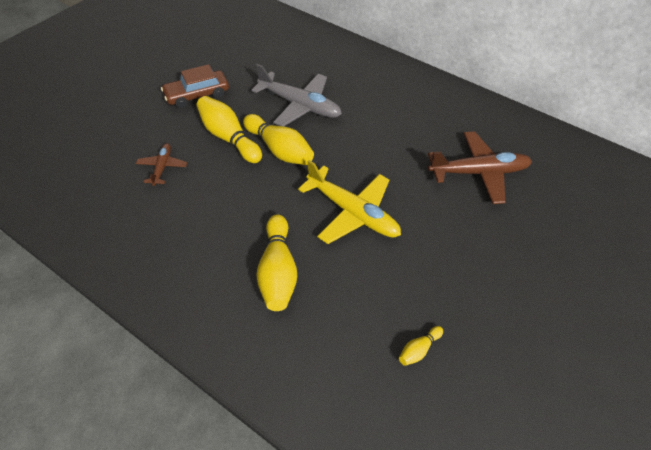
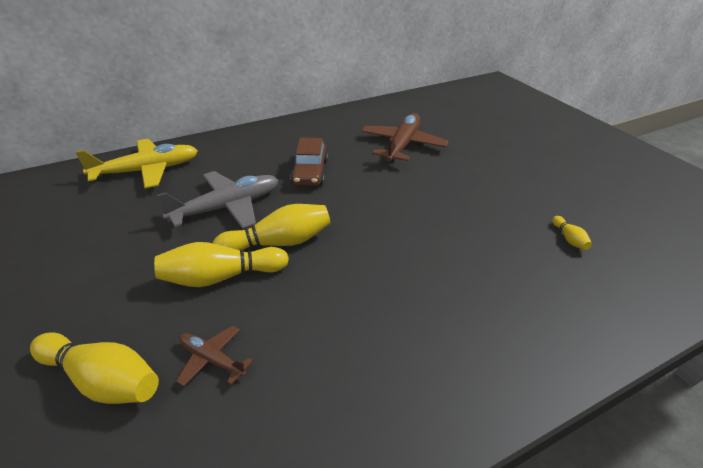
camera: 60 degrees left, 15 degrees down
(197, 95) = (112, 283): brown car -> brown car (310, 172)
(277, 271) = (448, 299): yellow bowling pin -> yellow bowling pin (102, 380)
(352, 212) = (401, 223): yellow plane -> yellow plane (146, 171)

